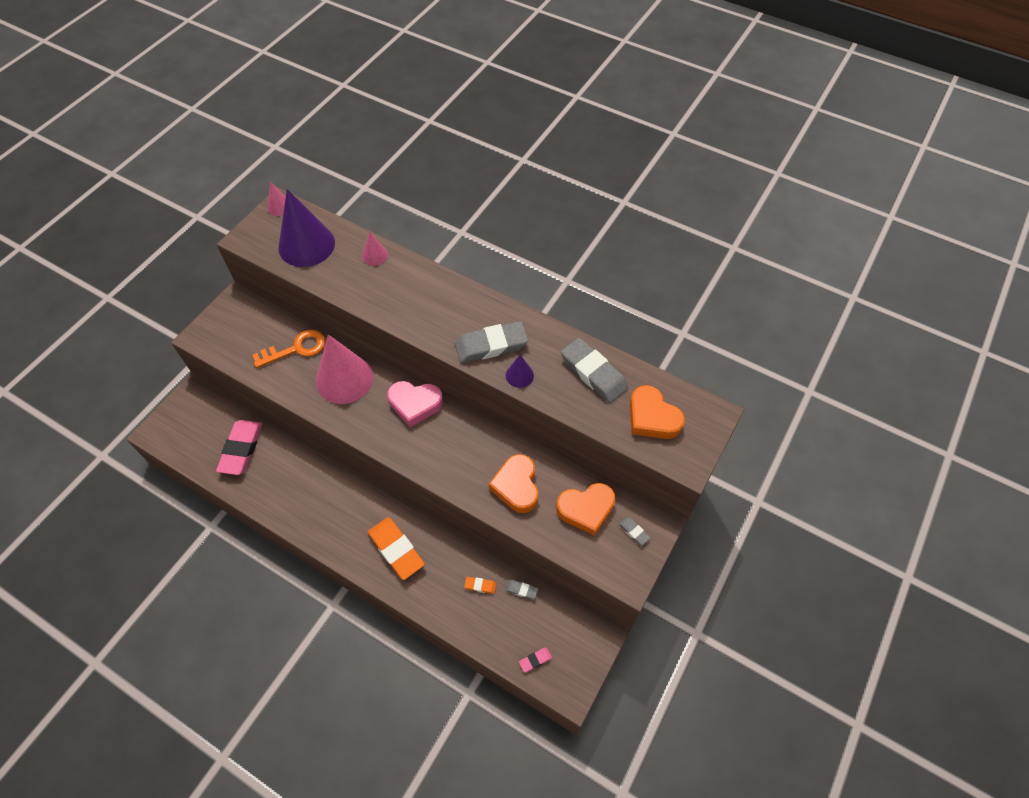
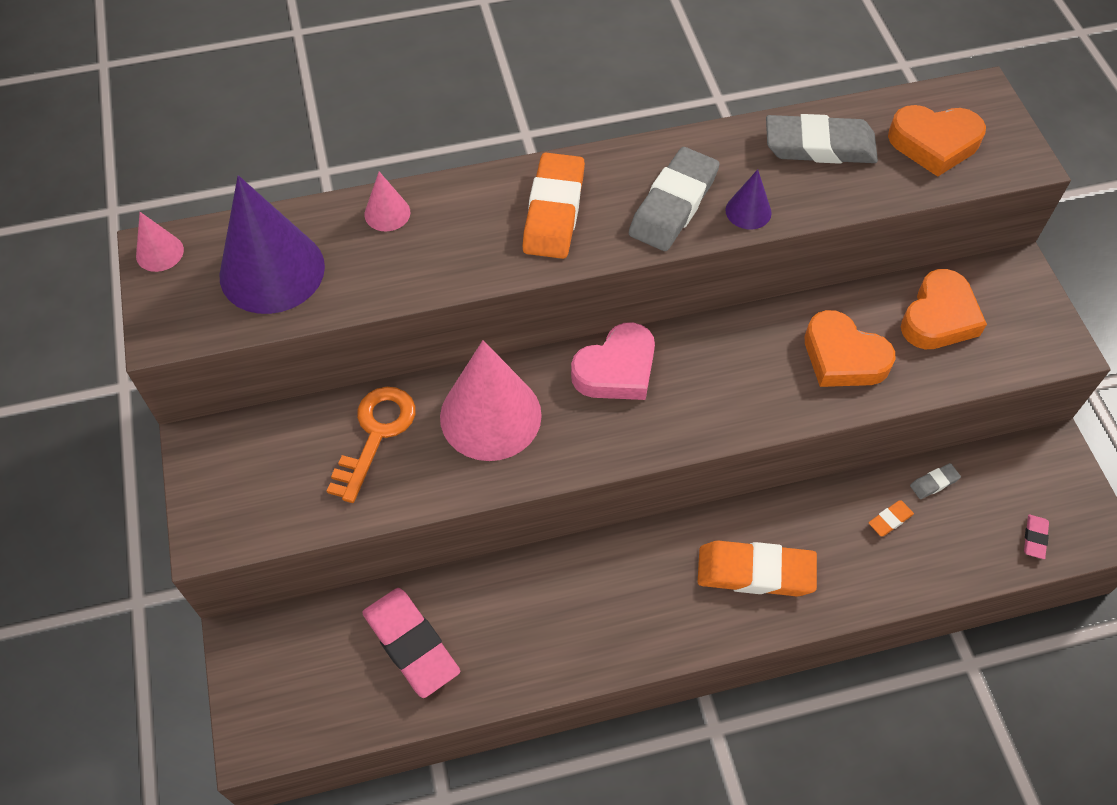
camera: 45 degrees left, 0 degrees up
(438, 307) = (554, 211): none -> orange eraser
(634, 532) = (1009, 298): grey eraser -> none

